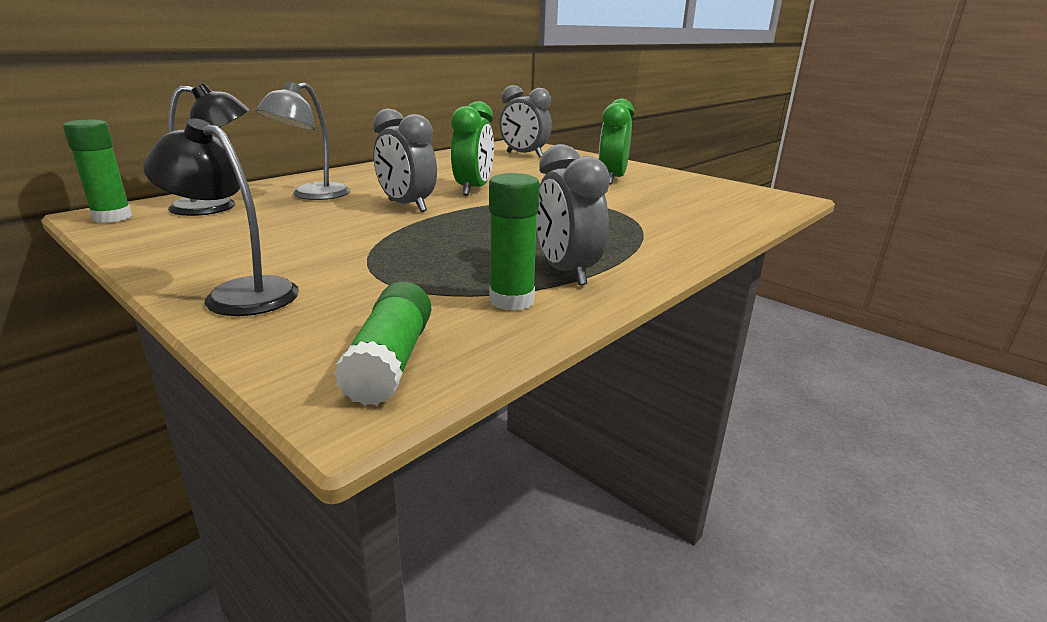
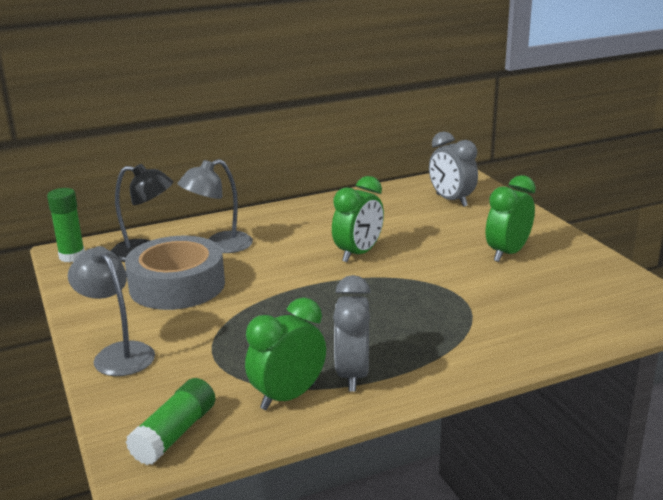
camera: 25 degrees right, 0 degrees up
(239, 293) = (118, 354): black lamp -> grey lamp
(281, 227) = (177, 285): none -> grey tape
(407, 206) = (285, 271): grey clock -> none
(511, 300) = (288, 397): green glue stick -> green clock

